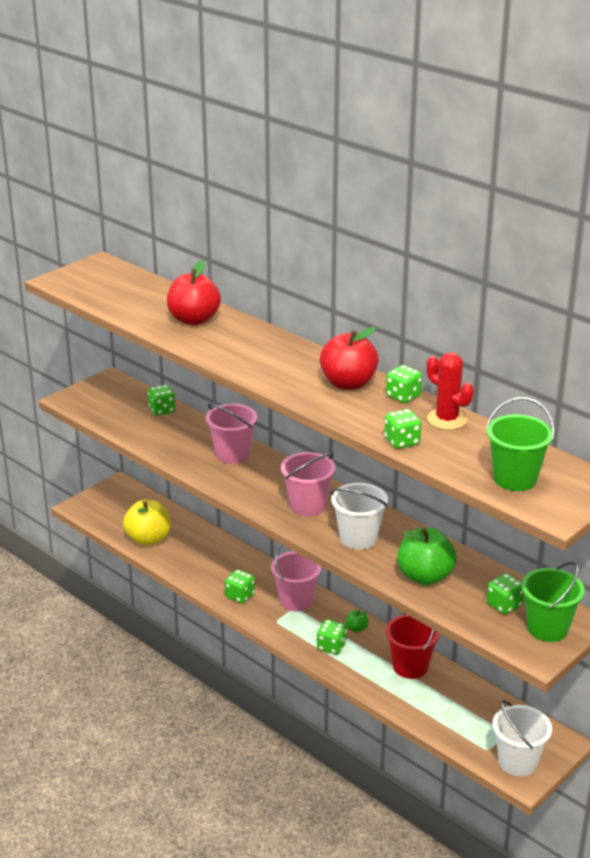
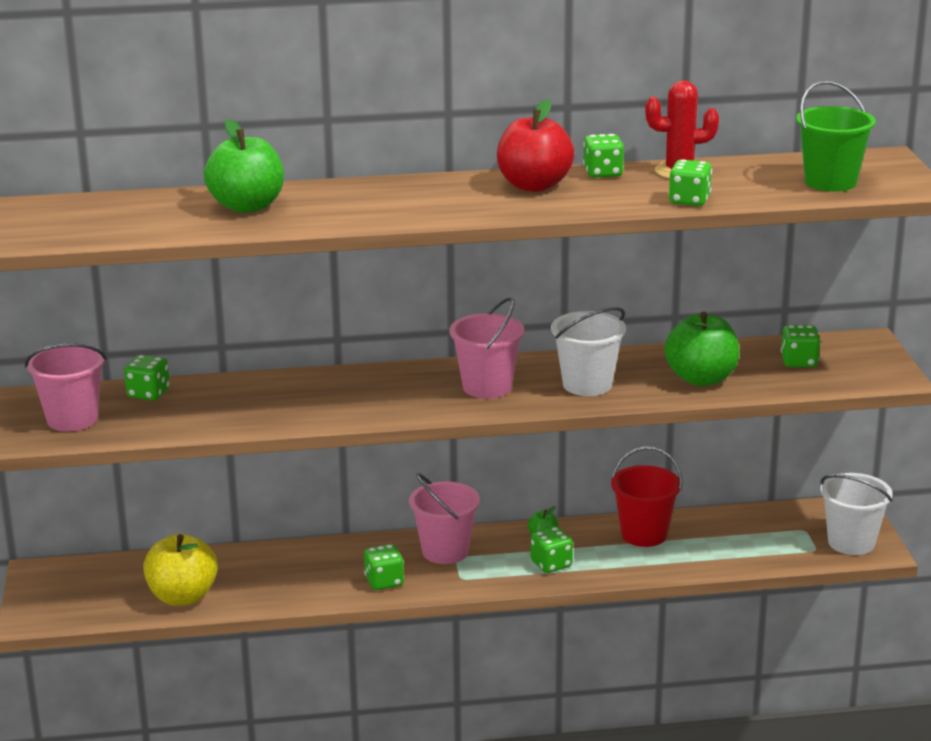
camera: 50 degrees left, 5 degrees down
(194, 319) = (247, 206): red apple -> green apple
(232, 454) = (317, 389): pink bucket -> pink bucket (72, 419)
(547, 628) = (860, 358): green bucket -> none

